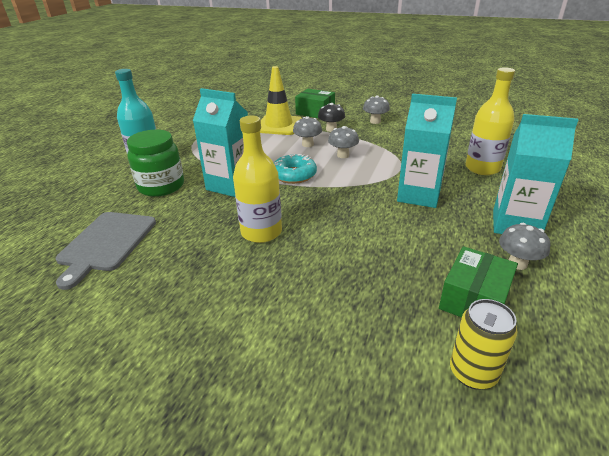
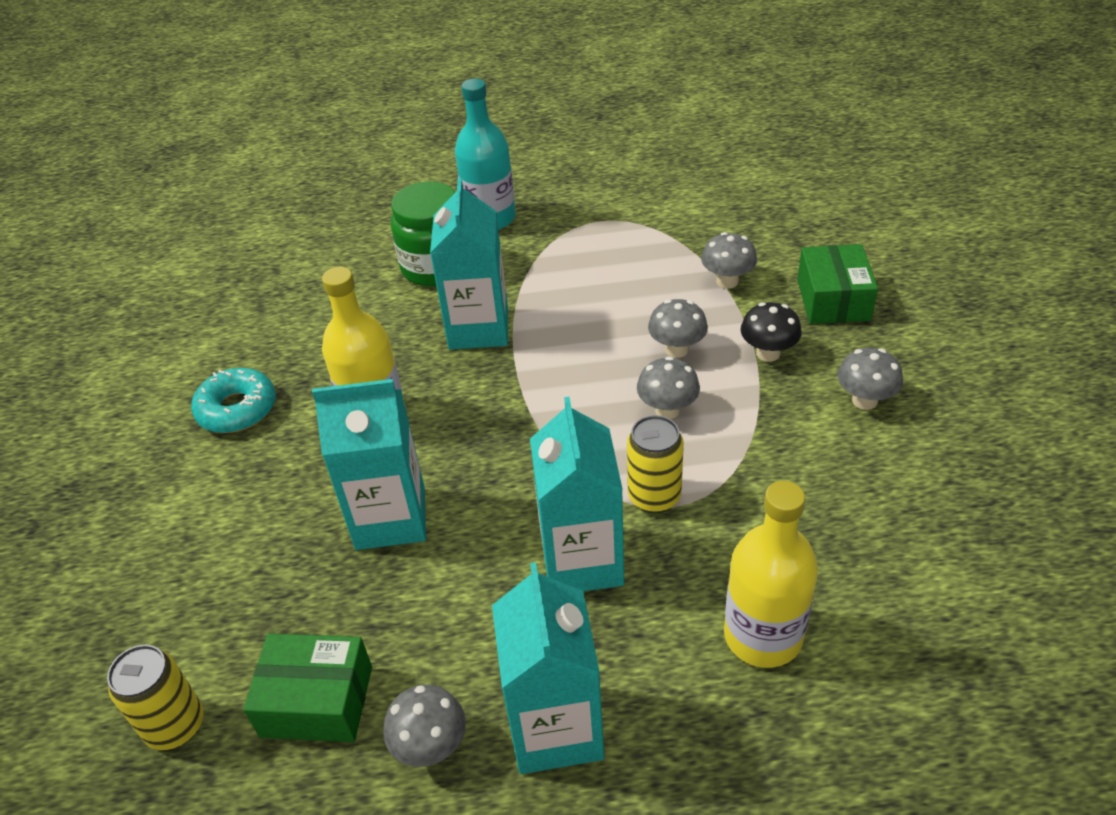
camera: 65 degrees right, 10 degrees up
(106, 243) = (289, 298): grey cutting board -> none
(278, 125) = (727, 281): yellow traffic cone -> grey mushroom
(294, 175) = (553, 380): turquoise donut -> turquoise donut (237, 409)
(349, 243) = (390, 518): none -> turquoise carton
(392, 170) = (654, 496): none -> yellow can

